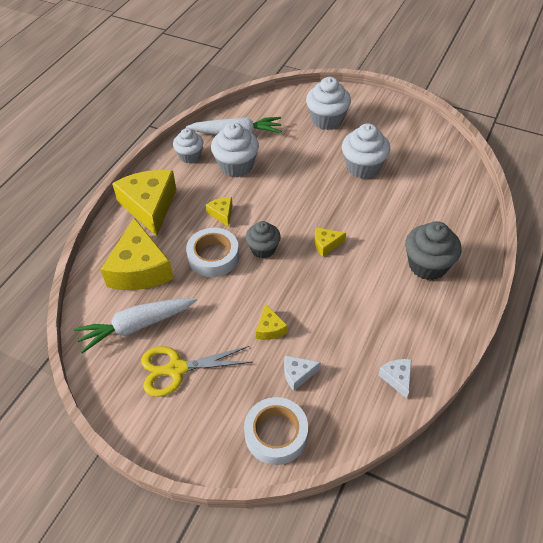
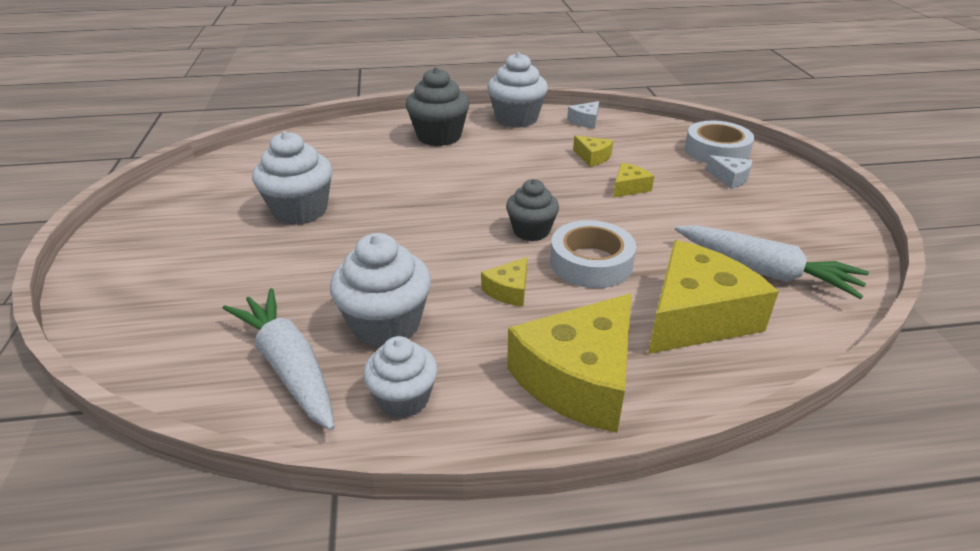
camera: 125 degrees left, 15 degrees down
(177, 369) = (756, 220): yellow scissors -> none
(298, 374) = (651, 159): white cheese -> white cheese (730, 178)
(326, 244) = (473, 194): yellow cheese -> yellow cheese (592, 157)
(327, 120) = (189, 276): white cupcake -> white cupcake (516, 119)

